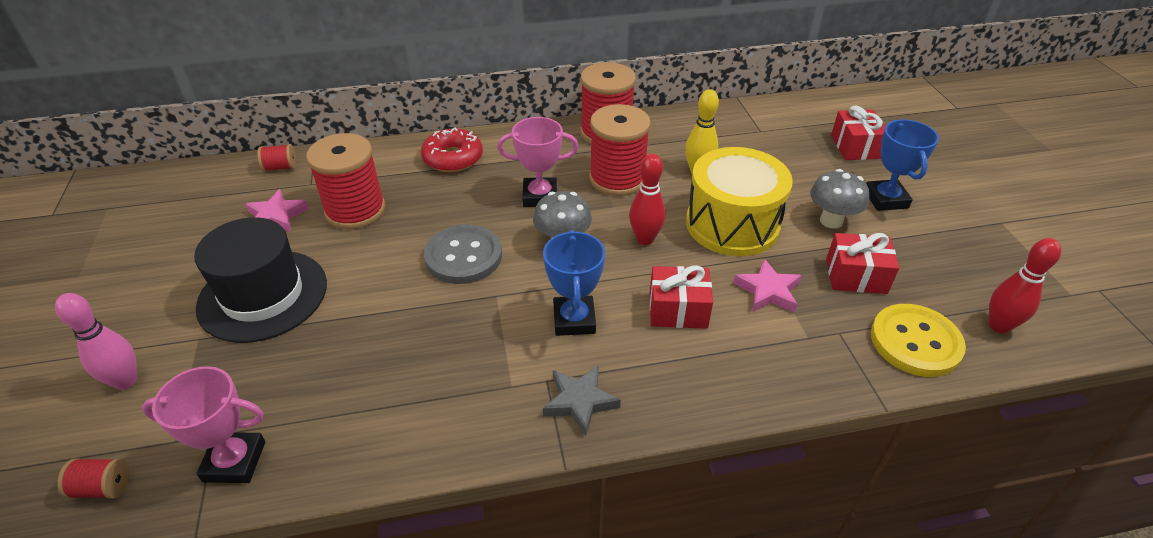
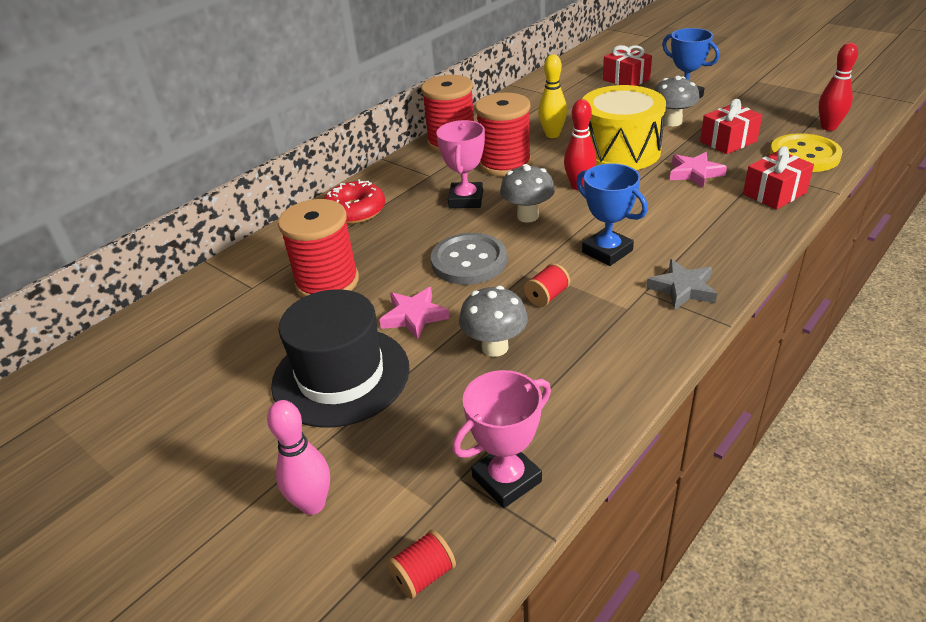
camera: 35 degrees left, 5 degrees down
(277, 216) = (257, 323): pink star -> pink star (414, 316)
(280, 167) = (199, 292): red spool -> red spool (547, 296)
(376, 346) = (495, 347): none -> grey mushroom
(540, 196) = (466, 200): pink trophy -> pink trophy turned 45 degrees counterclockwise
(678, 310) = (661, 210): red gift -> red gift (774, 193)

